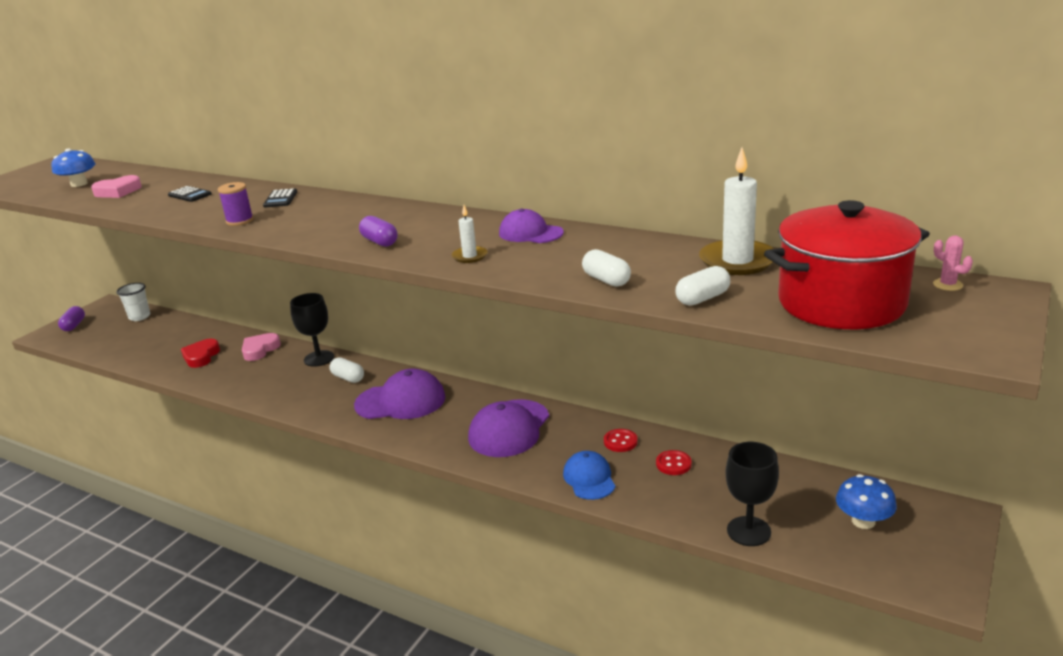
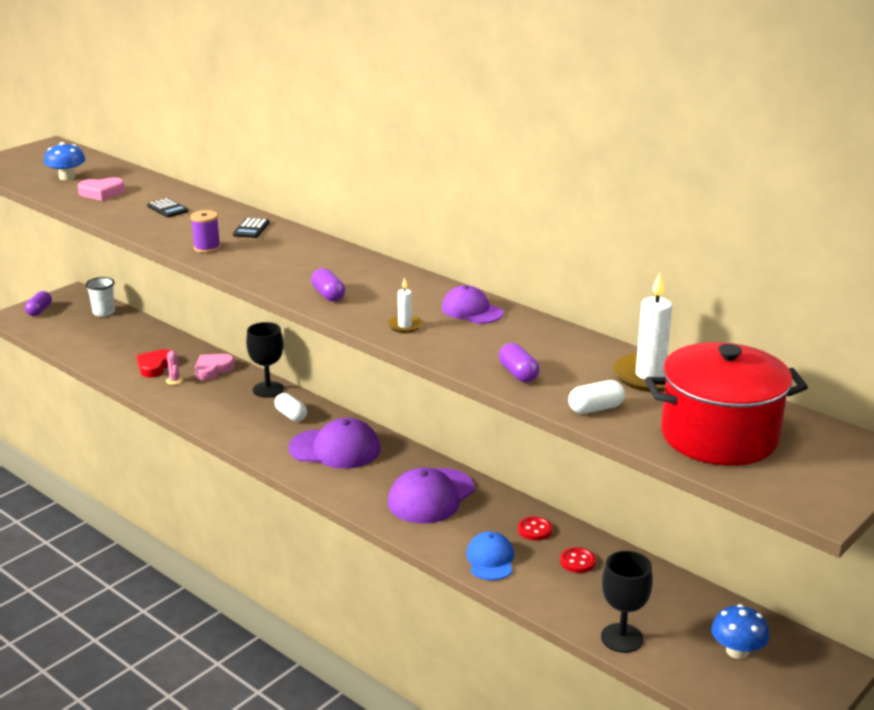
camera: 10 degrees right, 0 degrees up
(606, 280) = (518, 374): white capsule -> purple capsule
(947, 285) = (830, 437): pink cactus -> pink cactus (174, 380)

